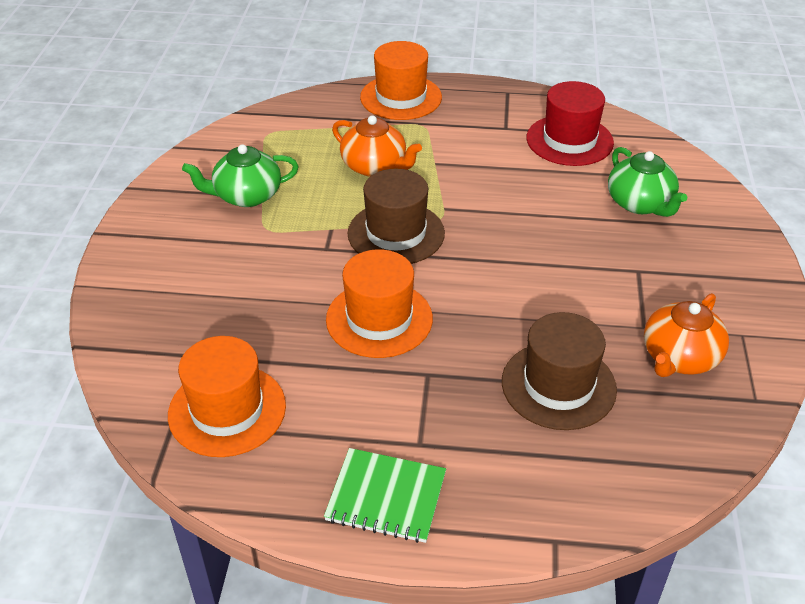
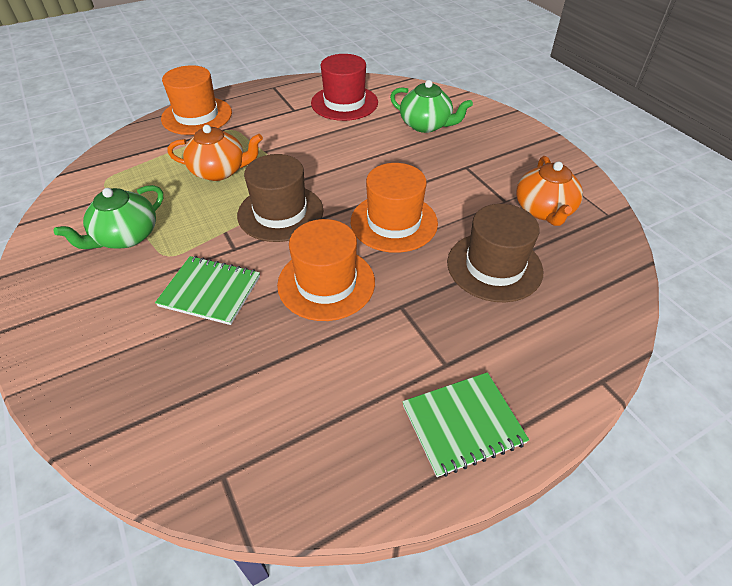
camera: 35 degrees left, 5 degrees up
(227, 410) = (265, 431): orange hat -> orange hat (394, 222)
(275, 277) = (210, 291): none -> green notebook

